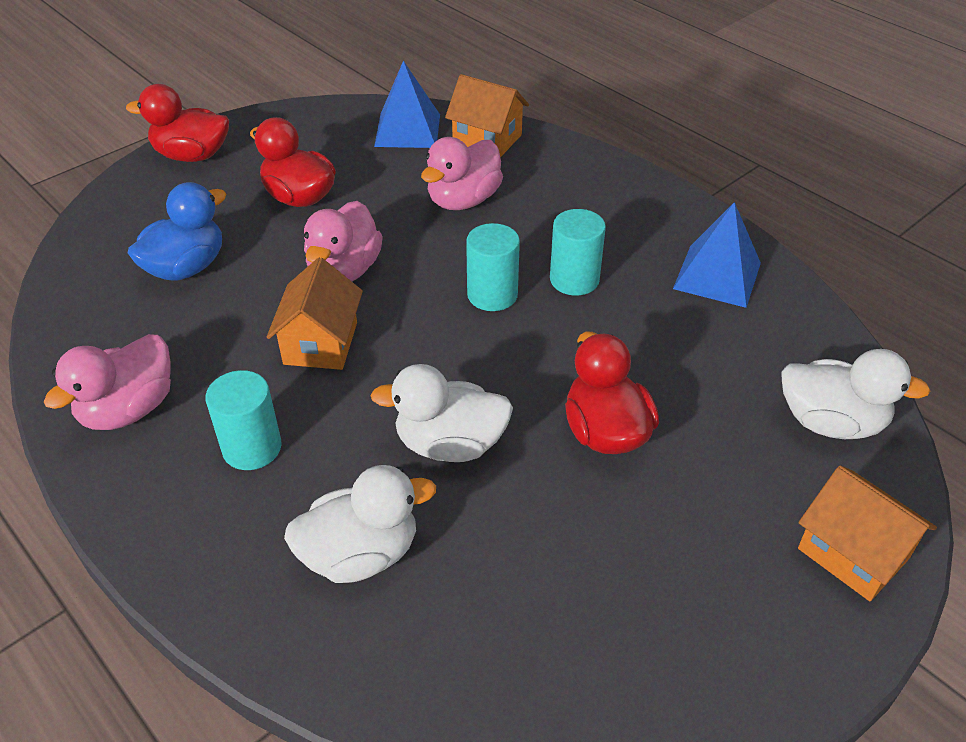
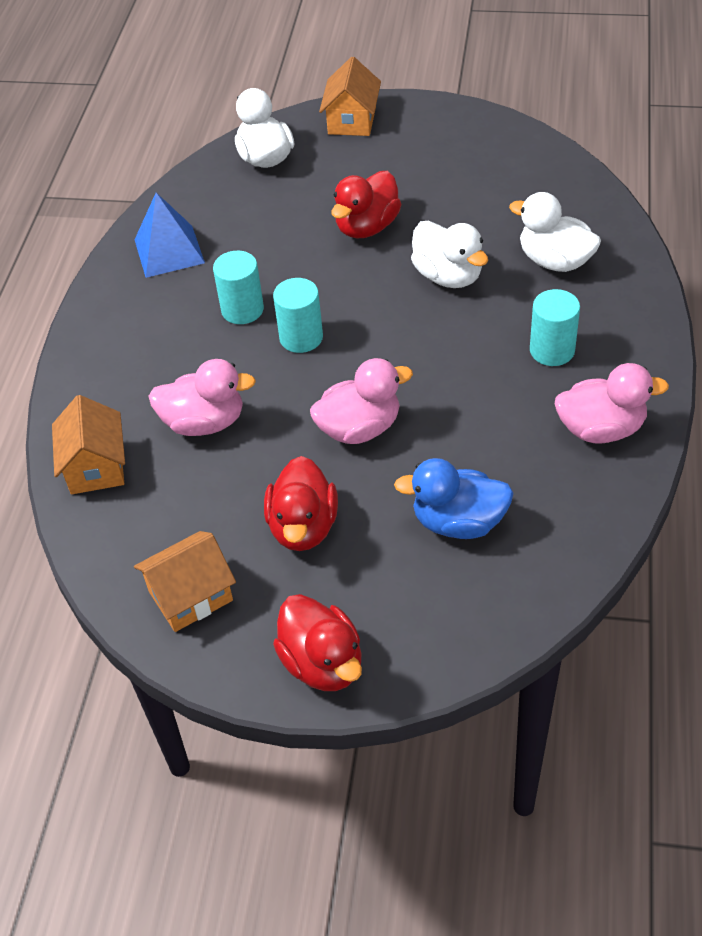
camera: 125 degrees left, 5 degrees up
(320, 343) = (440, 385): orange house -> orange house (190, 596)
(408, 130) = (129, 532): blue pyramid -> none

